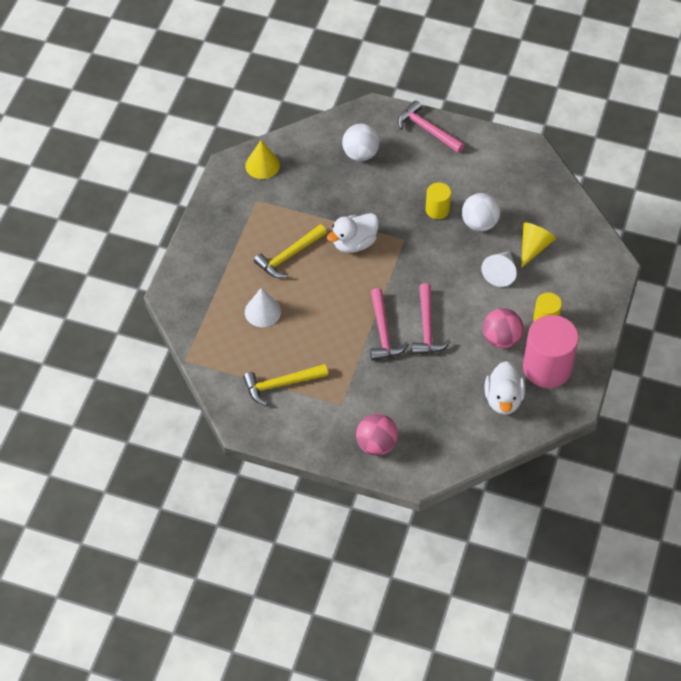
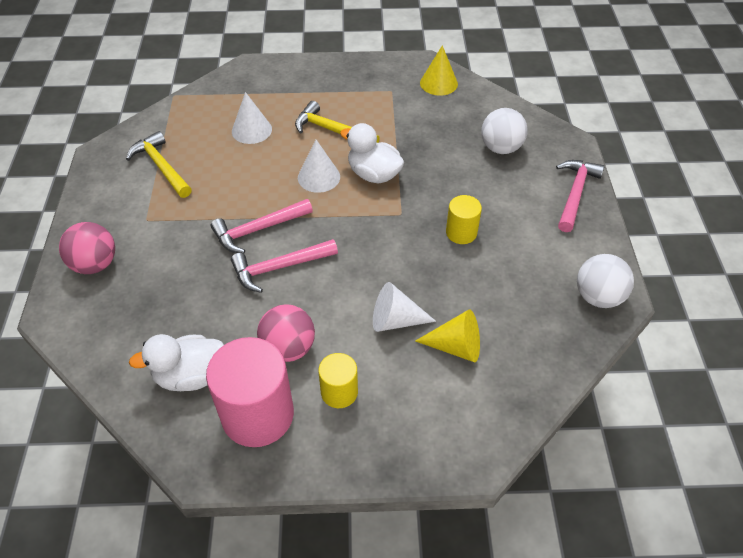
camera: 70 degrees right, 5 degrees down
(341, 279) = (319, 177): none -> white cone
(479, 223) = (463, 278): white ball -> white ball (598, 297)

